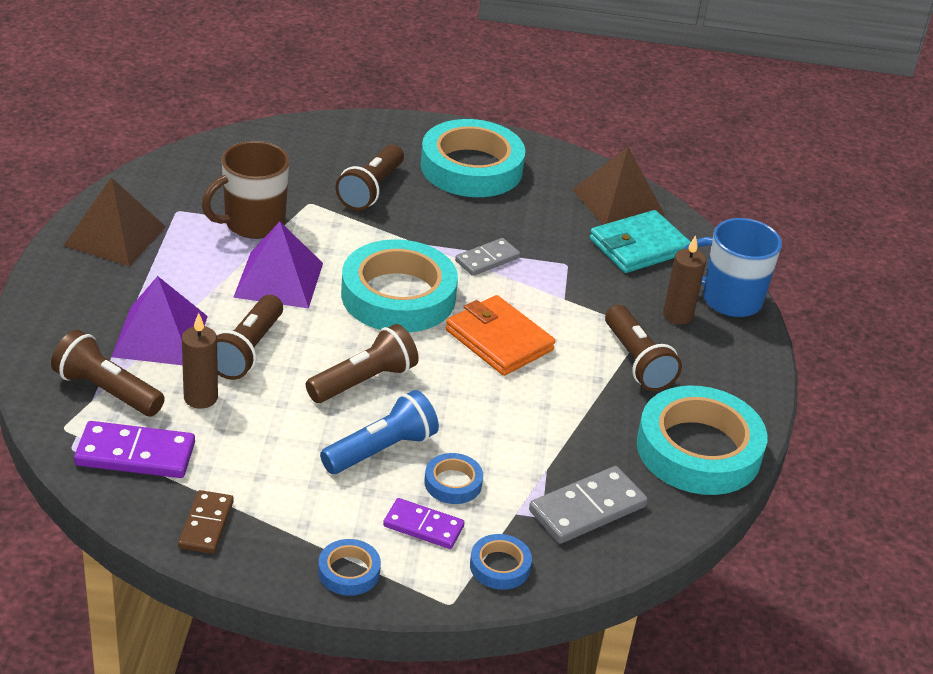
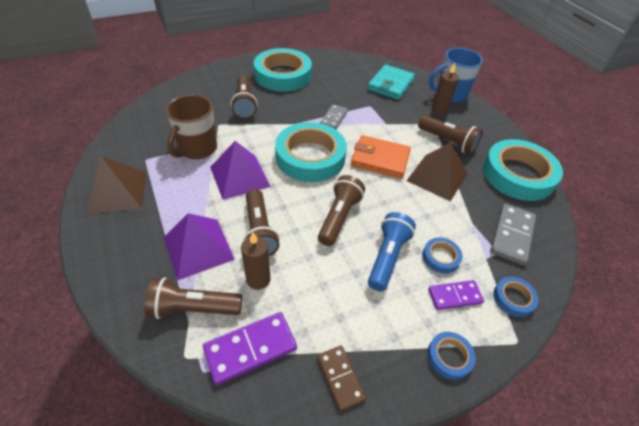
camera: 30 degrees left, 10 degrees up
(618, 202) = (361, 67): brown pyramid -> brown pyramid (437, 177)

